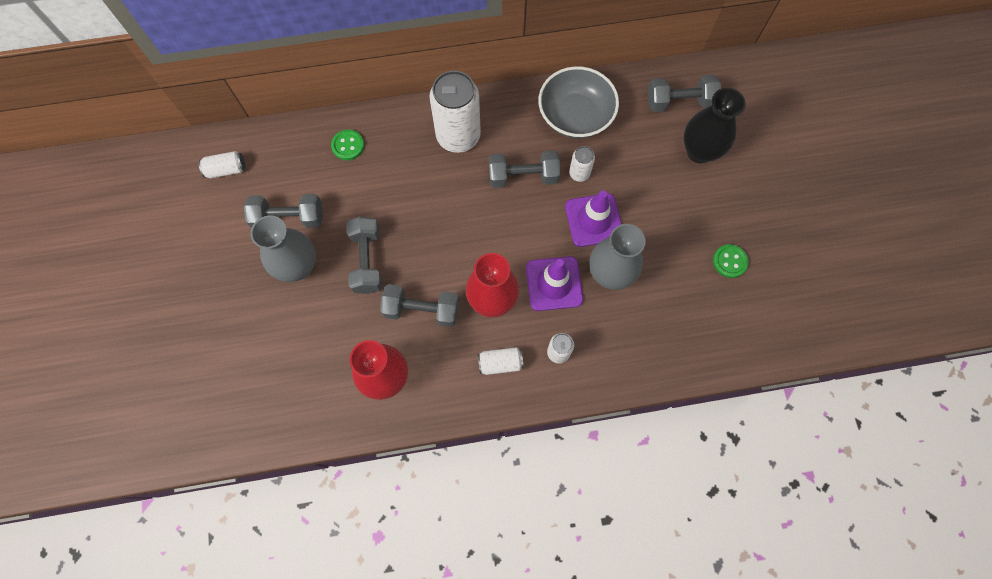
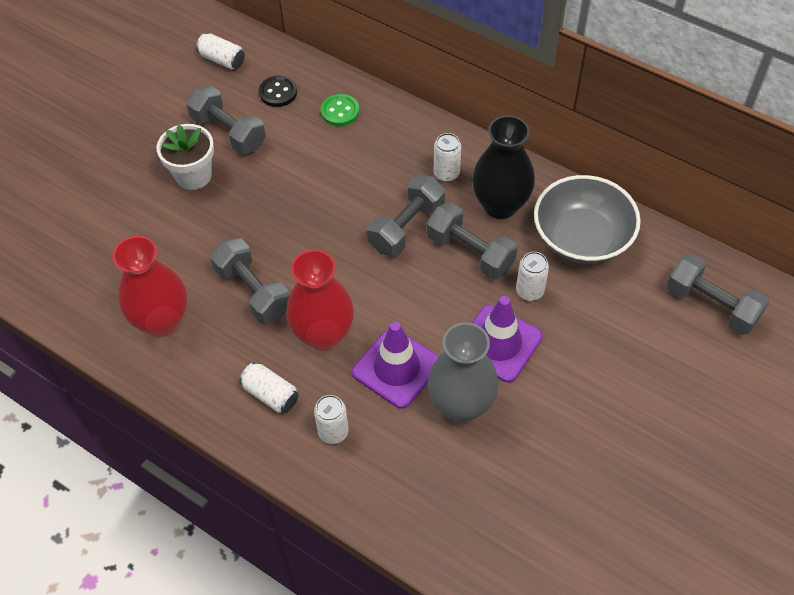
camera: 45 degrees right, 15 degrees down
(292, 164) = (278, 92): none -> black button
(298, 267) = (193, 175): grey vase -> white flower pot
(367, 261) = (253, 214): grey dumbbell -> grey dumbbell (406, 227)
(458, 136) = (446, 173): white can -> white can, size x0.47
(699, 151) = (684, 367): black vase -> black vase (500, 205)
(729, 261) = (604, 498): green button -> none

